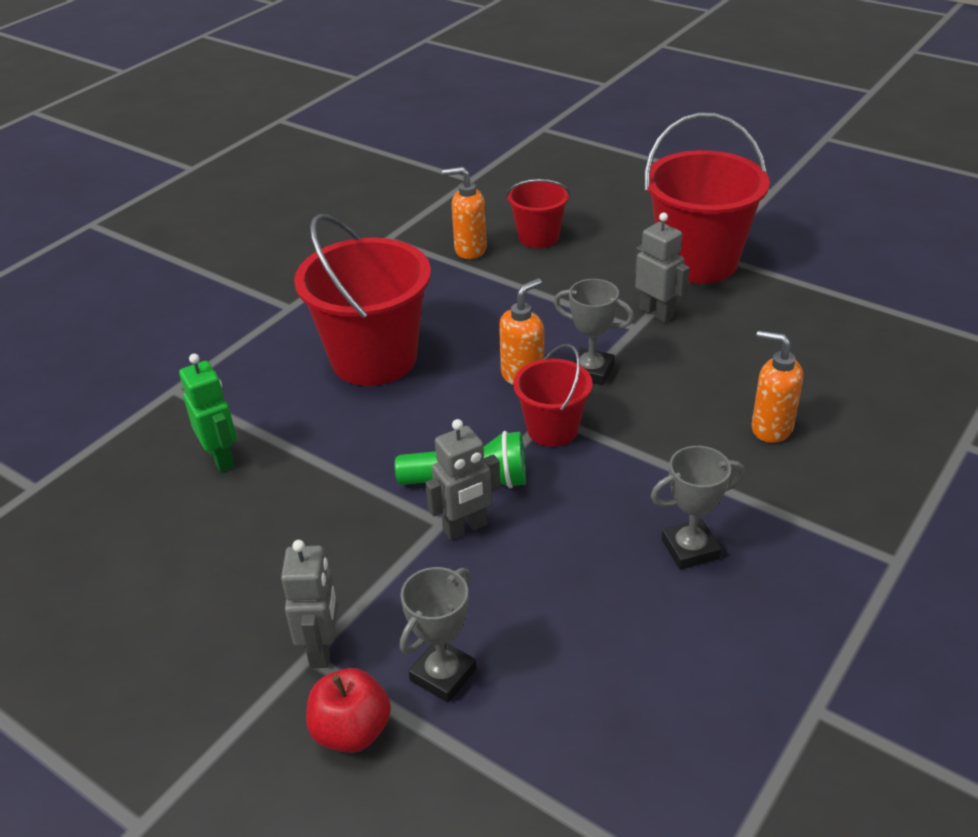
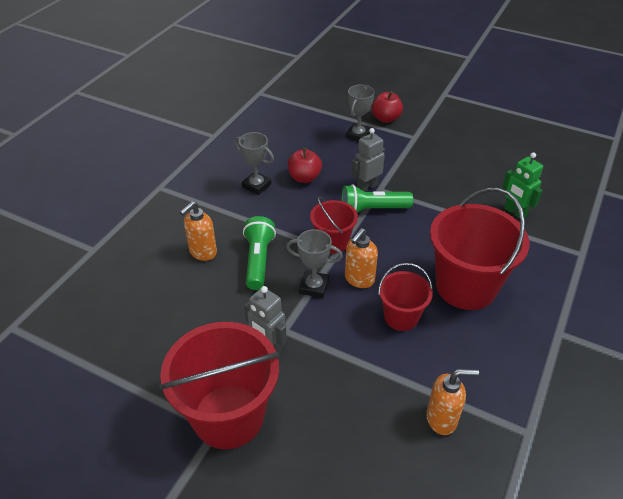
camera: 170 degrees right, 5 degrees up
(322, 649) = (410, 139): grey robot -> none
(538, 237) = (382, 445): red bucket -> red bucket (401, 317)
(589, 560) = (304, 178): none -> red apple
(676, 410) = (258, 260): none -> green flashlight
(690, 549) = (256, 185): grey trophy -> grey trophy turned 60 degrees clockwise
(771, 428) = (202, 252): orange soap dispenser -> orange soap dispenser turned 105 degrees clockwise

